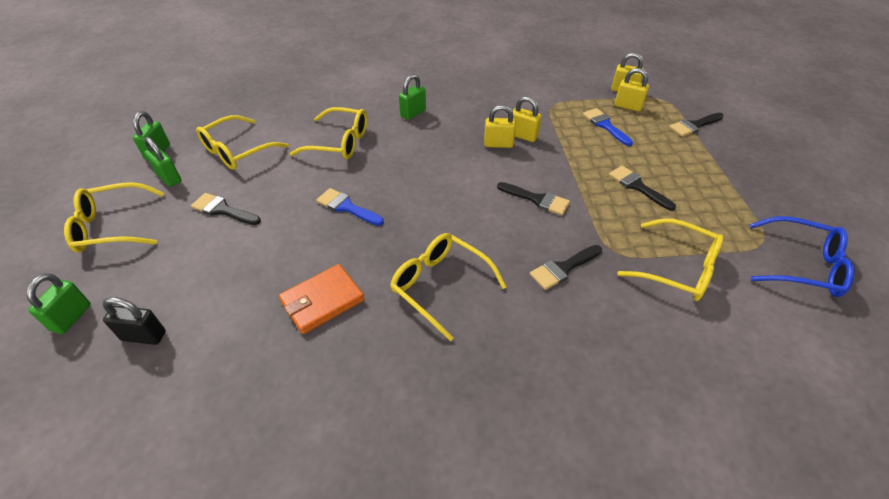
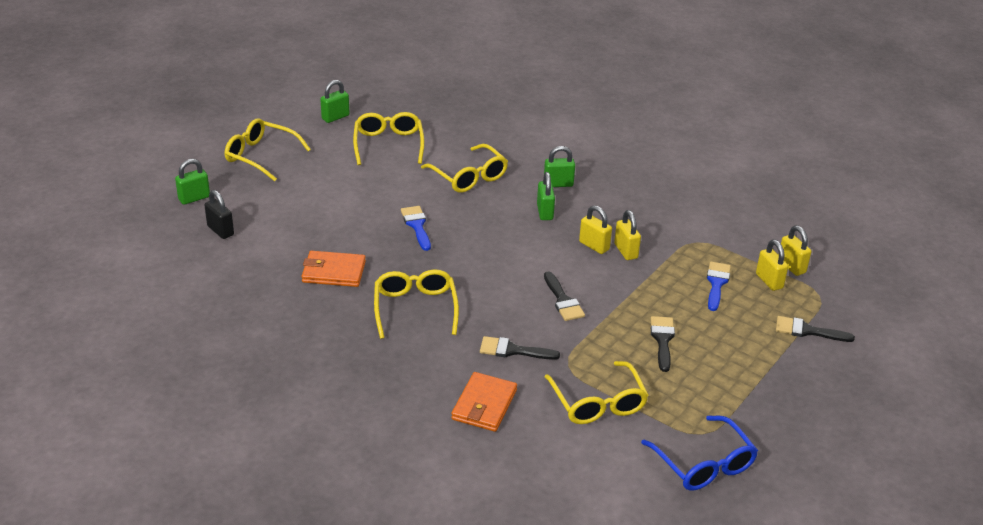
camera: 40 degrees right, 10 degrees down
(169, 178) = (324, 141): green padlock -> green padlock (544, 212)
(223, 210) = (335, 182): black brush -> none
(237, 151) = (388, 144): yellow glasses -> yellow glasses turned 90 degrees clockwise
(614, 339) = (484, 405): none -> orange wallet

